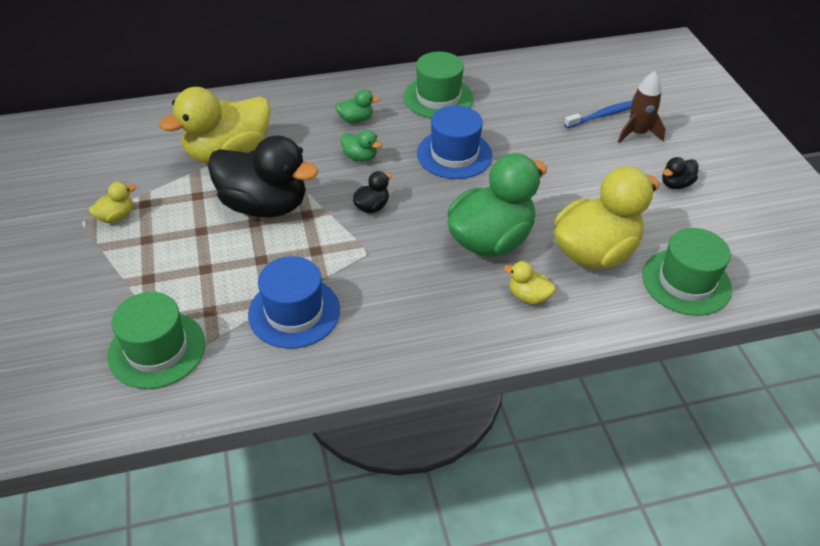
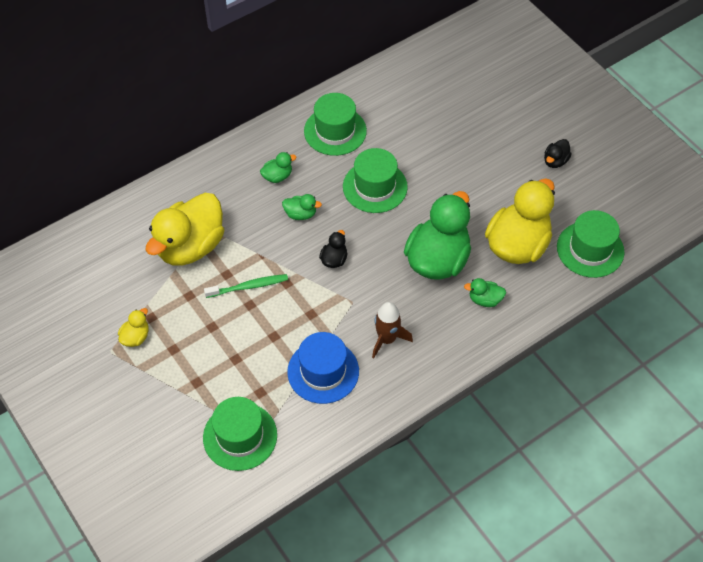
camera: 20 degrees left, 10 degrees up
(264, 205) = (249, 286): black duck -> green toothbrush
(454, 154) = (375, 187): blue hat -> green hat
(528, 296) = (485, 300): yellow duck -> green duck
(603, 115) = (477, 108): blue toothbrush -> none
(637, 133) = (509, 118): brown rocket -> brown rocket (387, 339)

